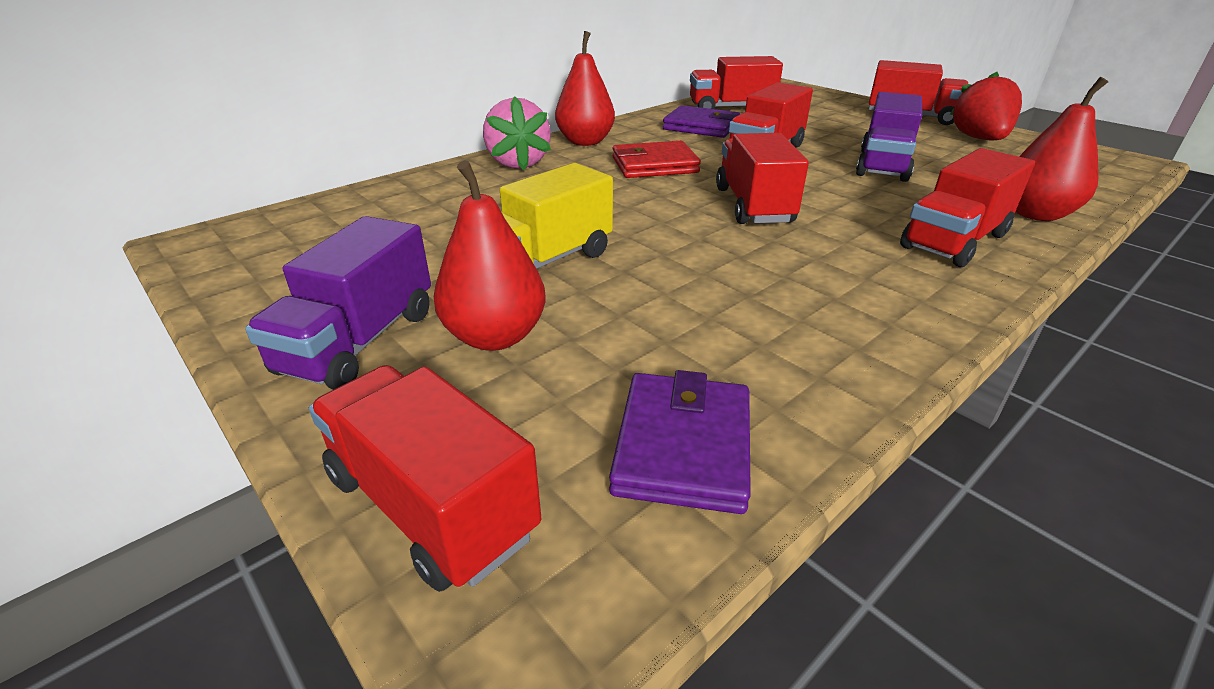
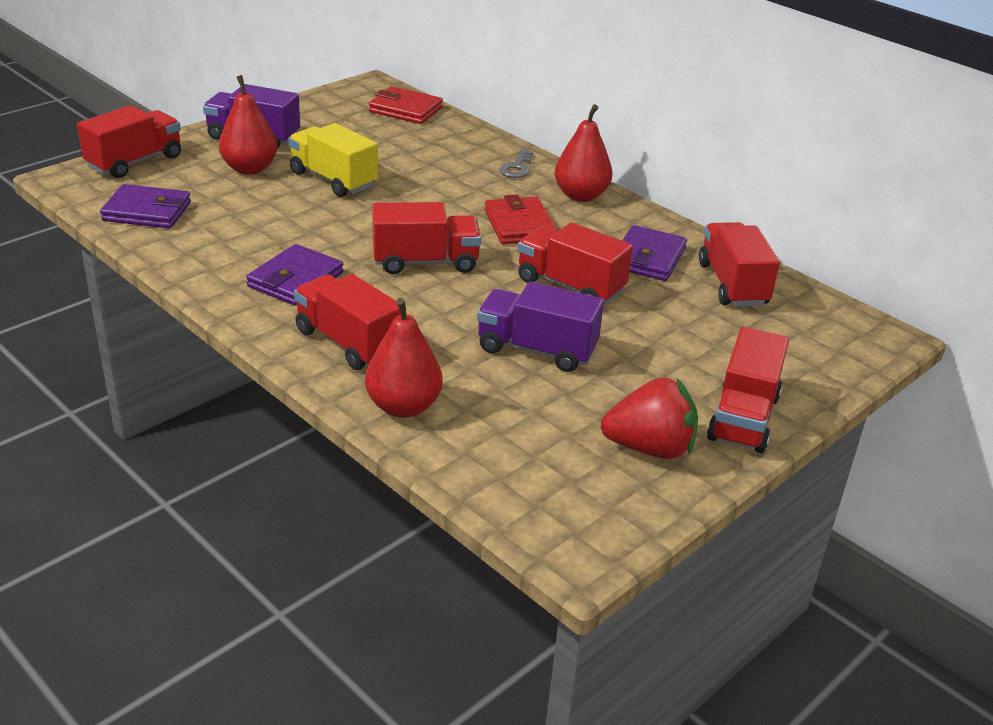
camera: 85 degrees right, 0 degrees up
(316, 218) = (405, 110): none -> red wallet
(518, 163) = (517, 167): pink strawberry -> grey key
(842, 277) = (295, 280): none -> purple wallet

